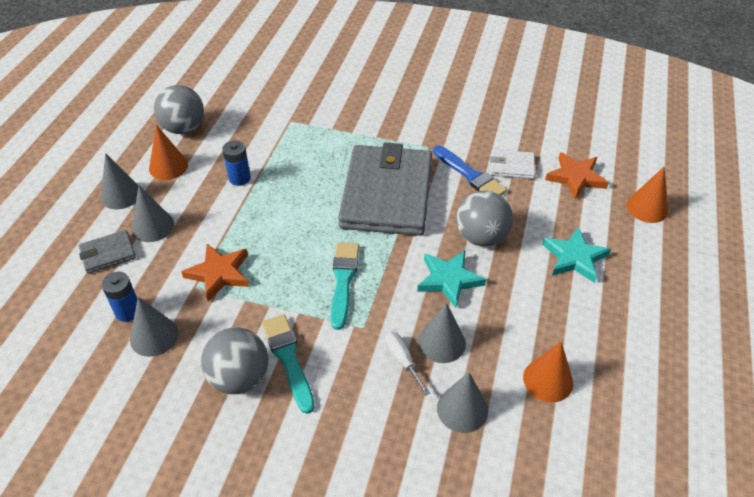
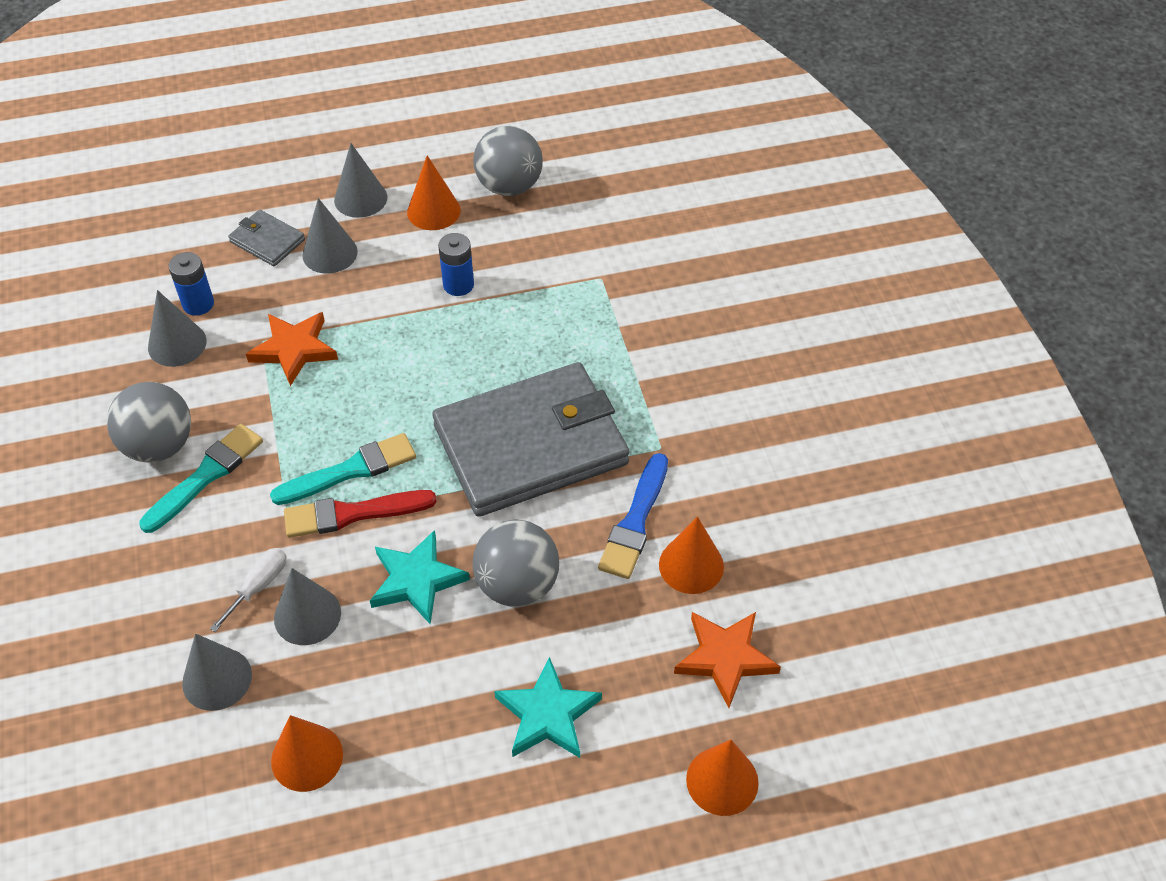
camera: 60 degrees right, 5 degrees up
(378, 292) = (352, 514): none -> red brush
(512, 166) = (691, 565): white wallet -> orange cone

